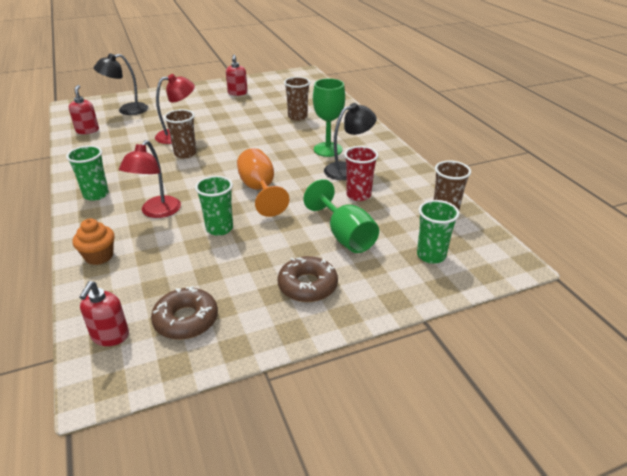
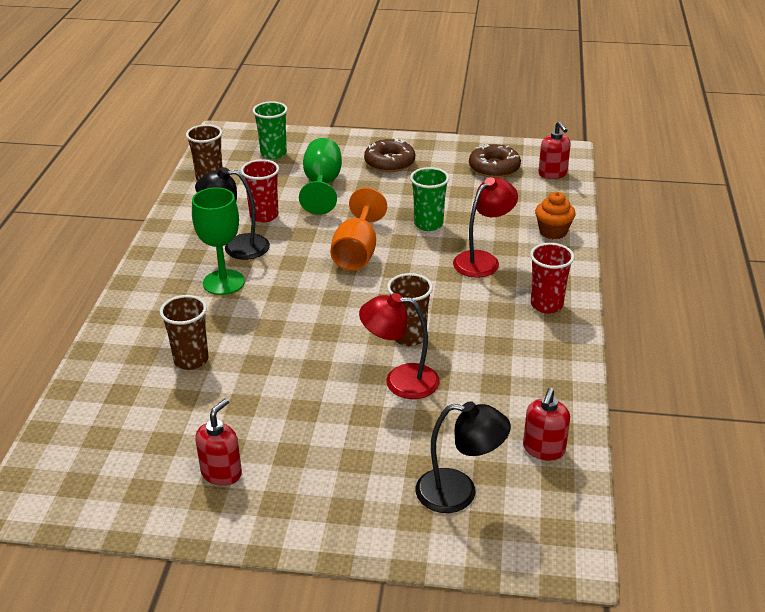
camera: 150 degrees left, 0 degrees up
(96, 194) = (546, 305): green cup -> red cup
(110, 336) = (552, 174): red soap dispenser -> red soap dispenser turned 120 degrees clockwise

